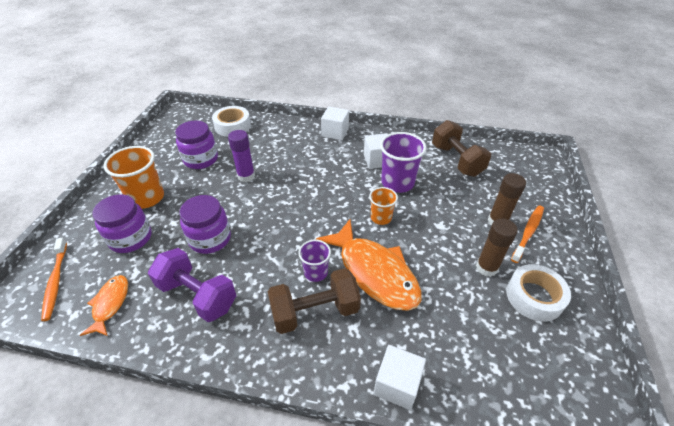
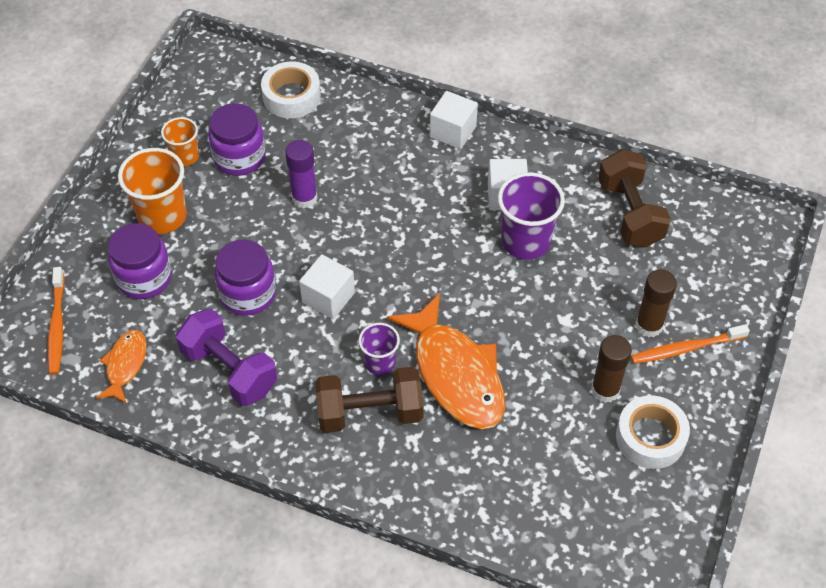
camera: 10 degrees right, 10 degrees up
(381, 218) = (485, 296): orange cup -> orange cup (185, 156)
(397, 384) = (447, 508): white cube -> white cube (328, 297)
(528, 232) = (685, 348): orange toothbrush -> orange toothbrush turned 150 degrees counterclockwise

